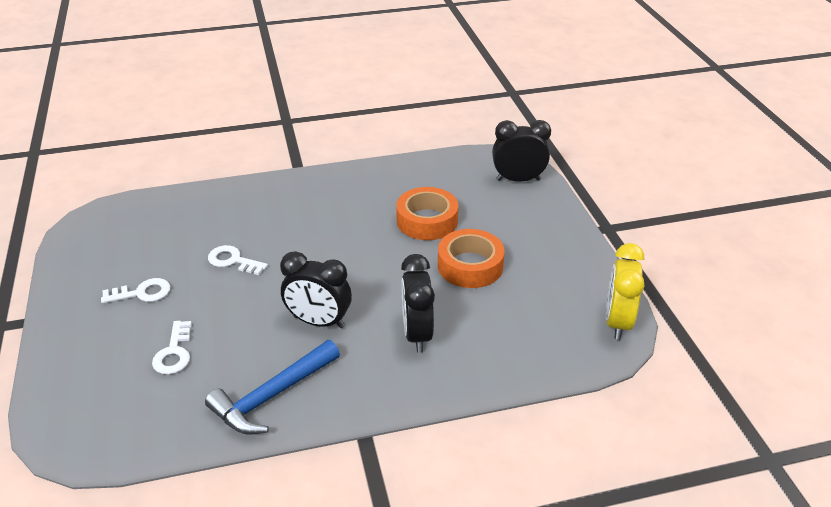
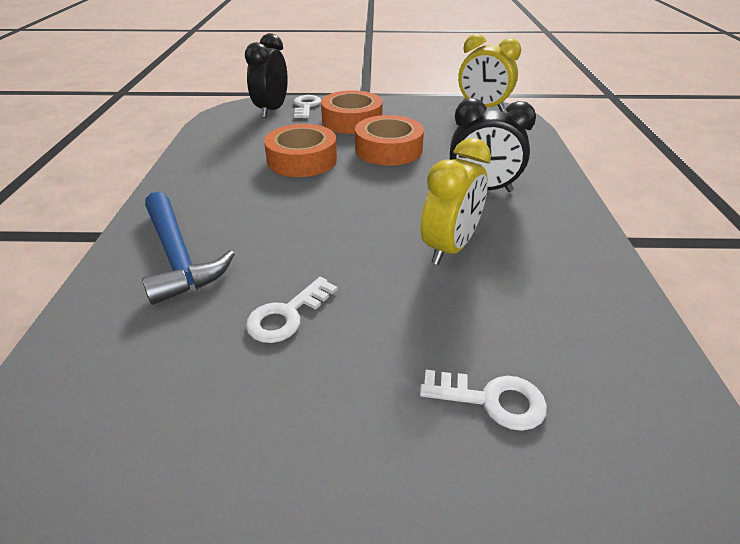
camera: 75 degrees left, 0 degrees up
(142, 293) = (317, 448): white key -> white key (306, 106)
(272, 396) = (581, 298): blue hammer -> blue hammer (178, 256)
(319, 322) = (449, 248): black clock -> yellow clock
(522, 232) = (352, 121): none -> orange tape

